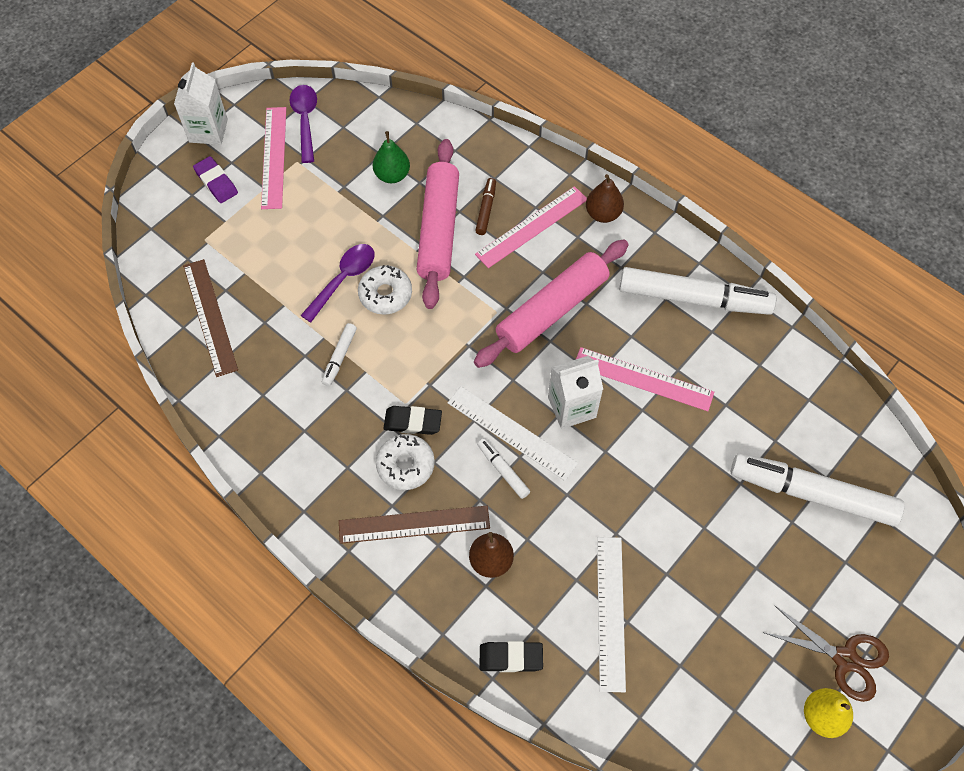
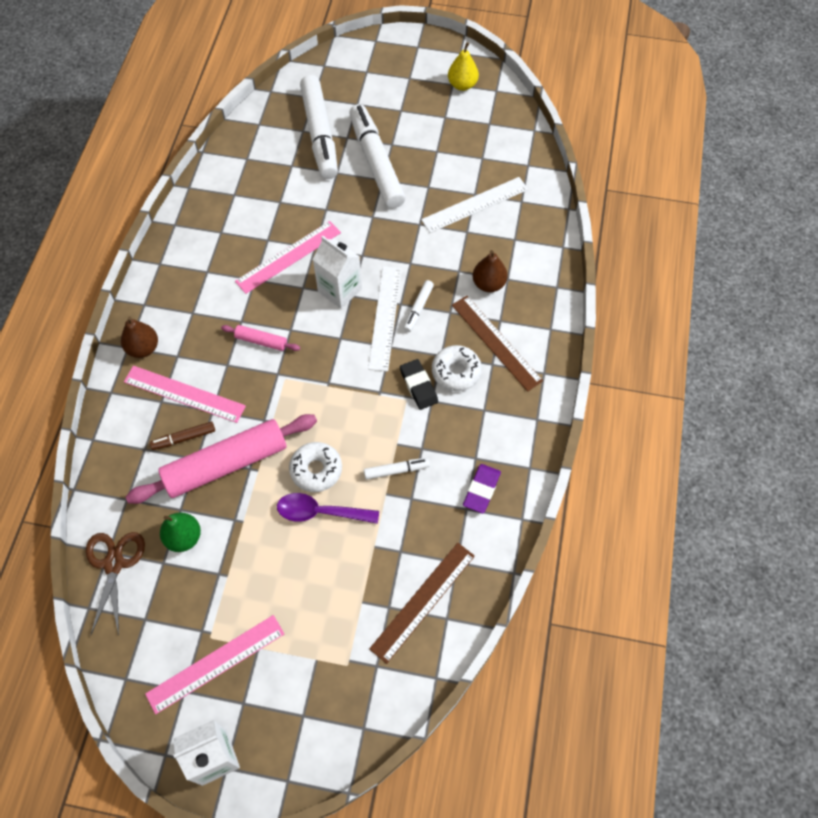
camera: 120 degrees left, 0 degrees up
(216, 182) = (275, 701): purple eraser -> purple eraser (481, 490)
(305, 121) = (154, 662): purple spoon -> none
(511, 658) = (543, 243): black eraser -> none
(552, 310) = (261, 341): pink rolling pin -> pink rolling pin, size x0.45
(643, 379) = (288, 257): pink ruler -> pink ruler turned 60 degrees clockwise
(694, 298) = (196, 254): white marker -> white marker (376, 163)
(845, 659) = (420, 85): brown scissors -> brown scissors (114, 564)

